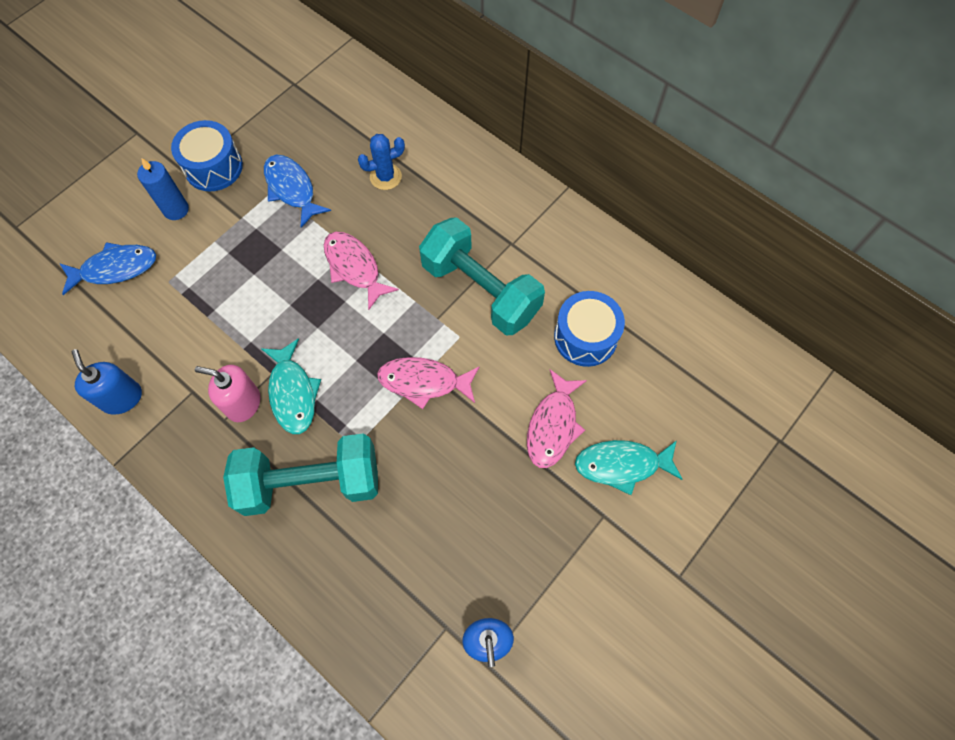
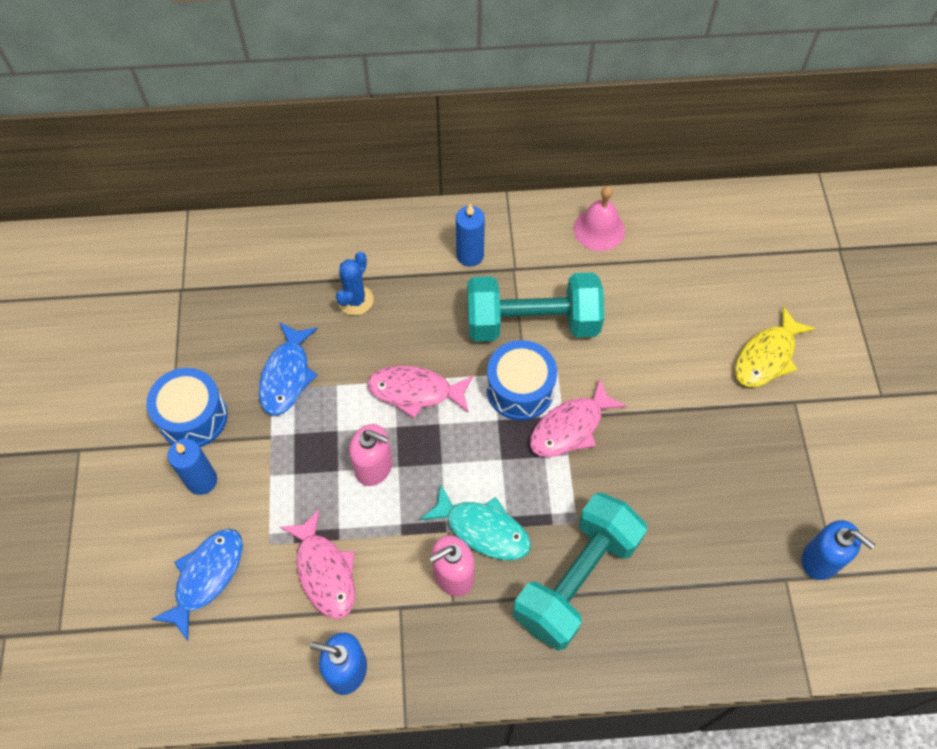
camera: 45 degrees left, 5 degrees down
(276, 291) = (374, 467): none -> pink soap dispenser
(292, 189) = (287, 376): blue fish -> blue fish turned 90 degrees counterclockwise
(492, 209) = (470, 255): none -> blue candle
(553, 426) = (694, 373): pink fish -> pink fish (325, 572)
(585, 337) = (644, 290): blue drum -> blue drum (520, 389)
(603, 267) = (599, 229): none -> pink bell
(622, 465) = (767, 356): turquoise fish -> yellow fish

